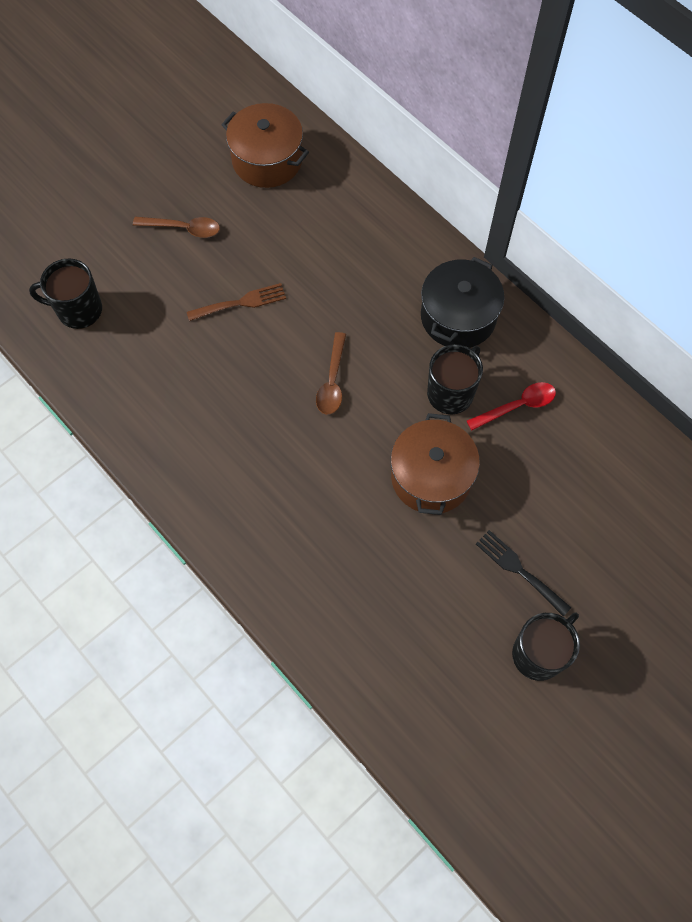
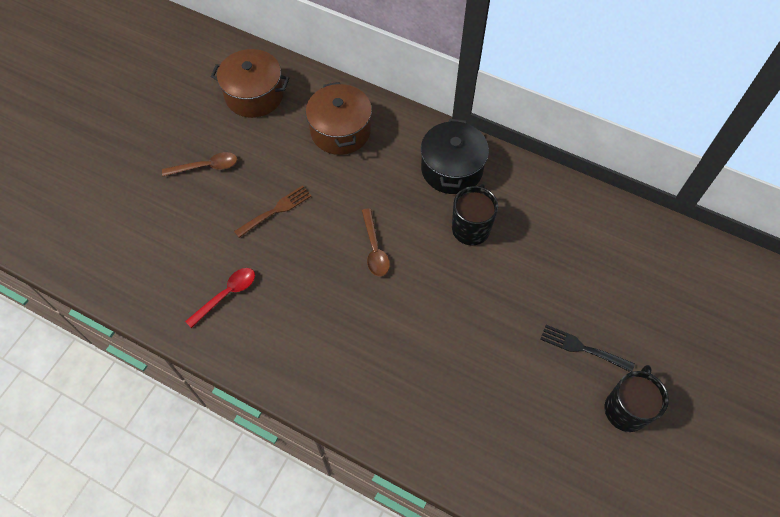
camera: 20 degrees left, 5 degrees down
(78, 310) = (141, 258): black mug -> none
(431, 477) = (483, 298): brown pot -> brown pot (340, 131)
(517, 406) = (525, 221): red spoon -> red spoon (227, 294)

